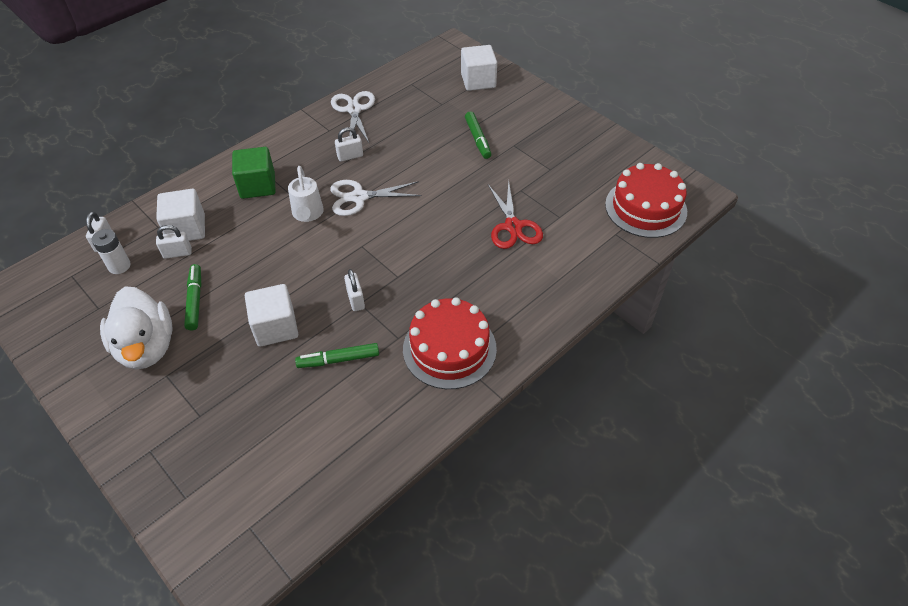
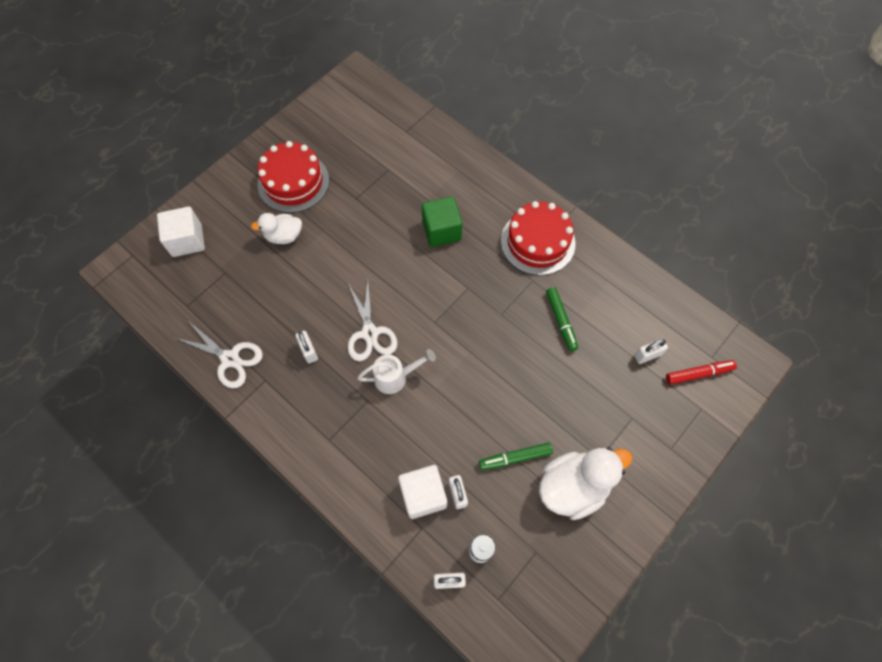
camera: 95 degrees left, 15 degrees up
(231, 504) = (698, 374): none -> red marker
(257, 185) = (355, 436): green cube -> green cube (441, 230)
(275, 327) = (535, 377): white cube -> none
(354, 109) = (230, 359): white scissors -> white scissors turned 135 degrees counterclockwise
(356, 300) = (497, 317): white padlock -> white padlock (647, 355)
(477, 139) = (284, 236): green marker -> white duck
(513, 226) = (402, 203): red scissors -> none
(645, 208) = (374, 109): red cake -> red cake (293, 182)

